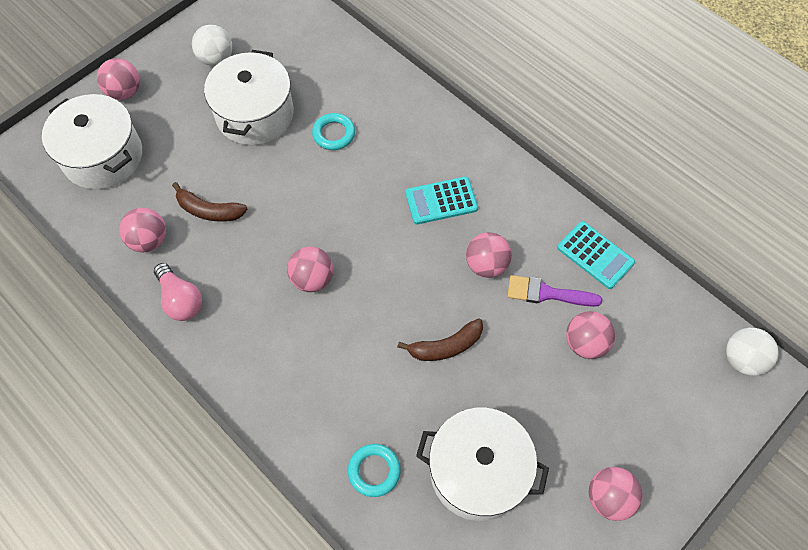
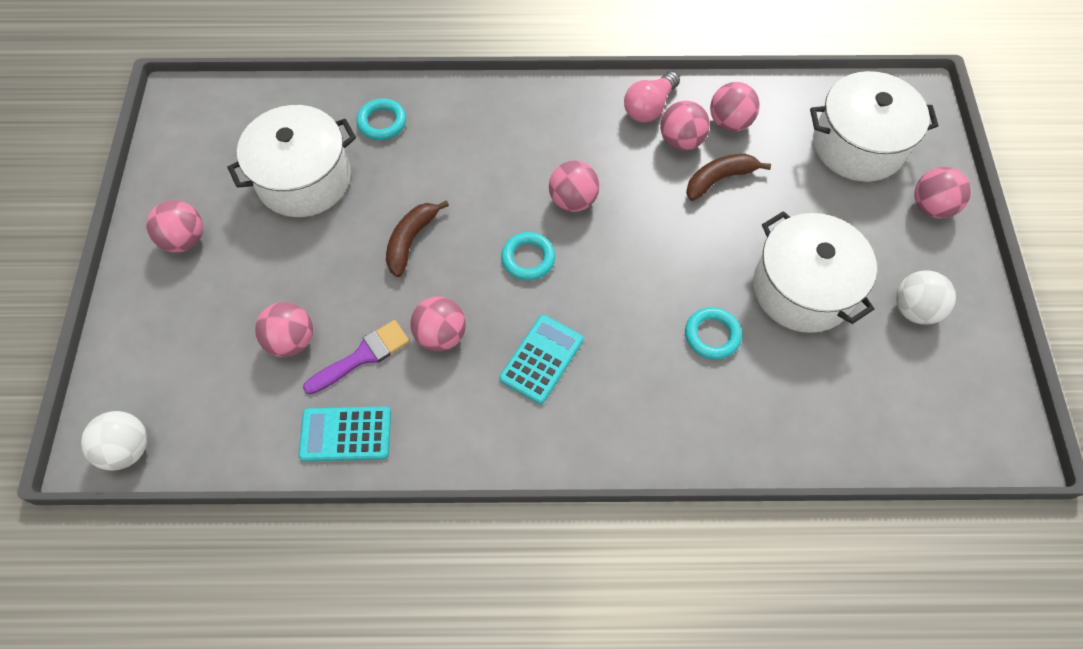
camera: 135 degrees right, 0 degrees up
(180, 299) = (649, 107): pink light bulb -> pink light bulb turned 60 degrees counterclockwise
(195, 256) = (681, 141): none -> pink ball
(384, 266) = (528, 259): none -> turquoise ring

